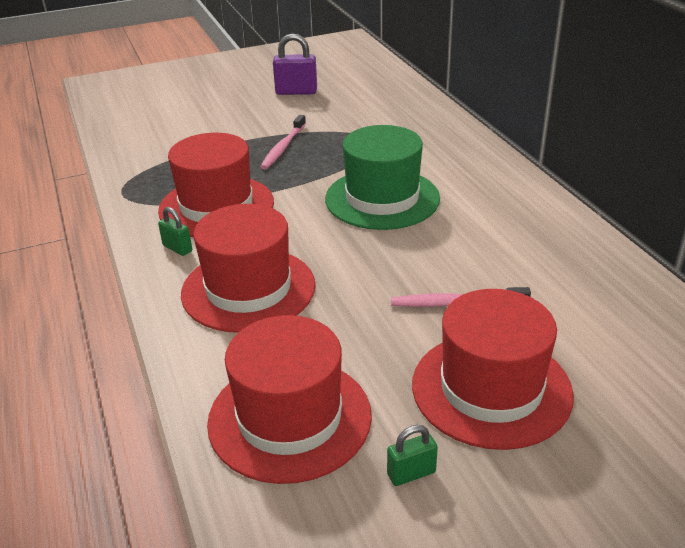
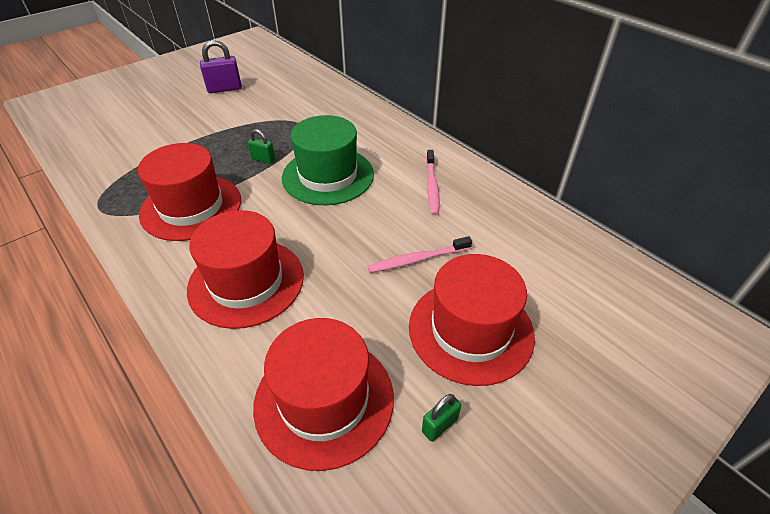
camera: 20 degrees left, 10 degrees up
(177, 248) = (169, 254): green padlock -> green padlock (263, 159)
(283, 147) = (230, 142): pink toothbrush -> pink toothbrush (432, 187)

